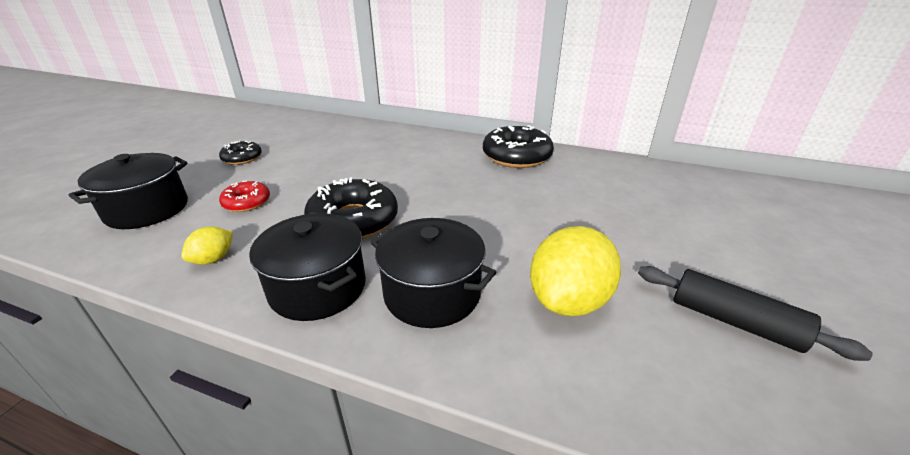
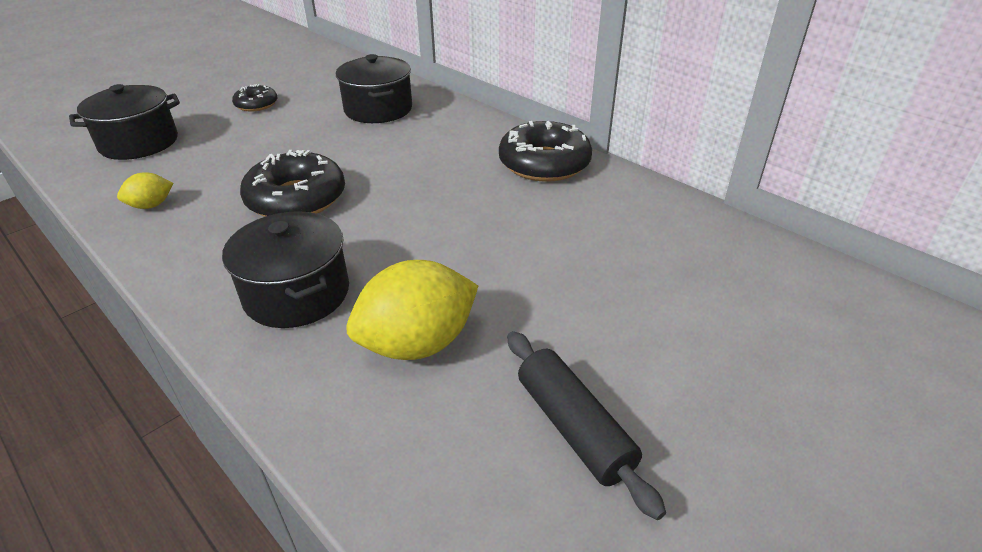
camera: 25 degrees right, 5 degrees up
(247, 202) = (221, 155): red donut -> none
(318, 287) = (208, 257): black pot -> black pot (378, 109)

